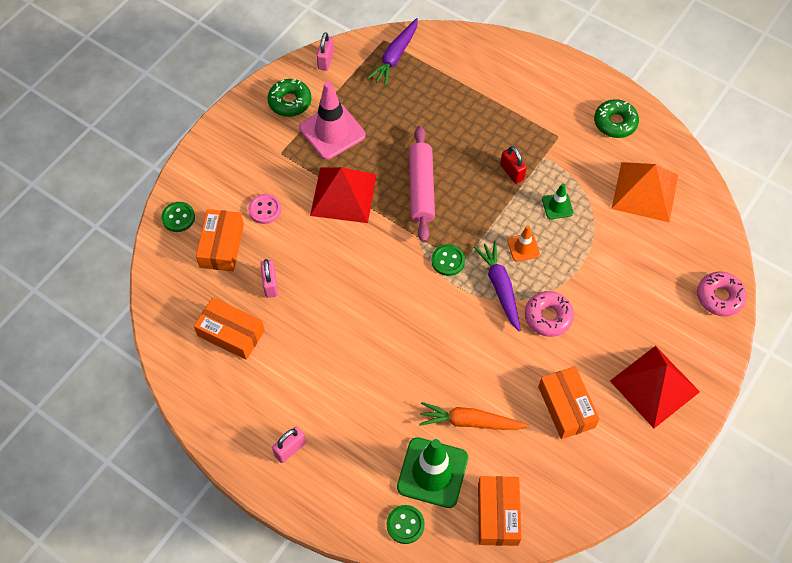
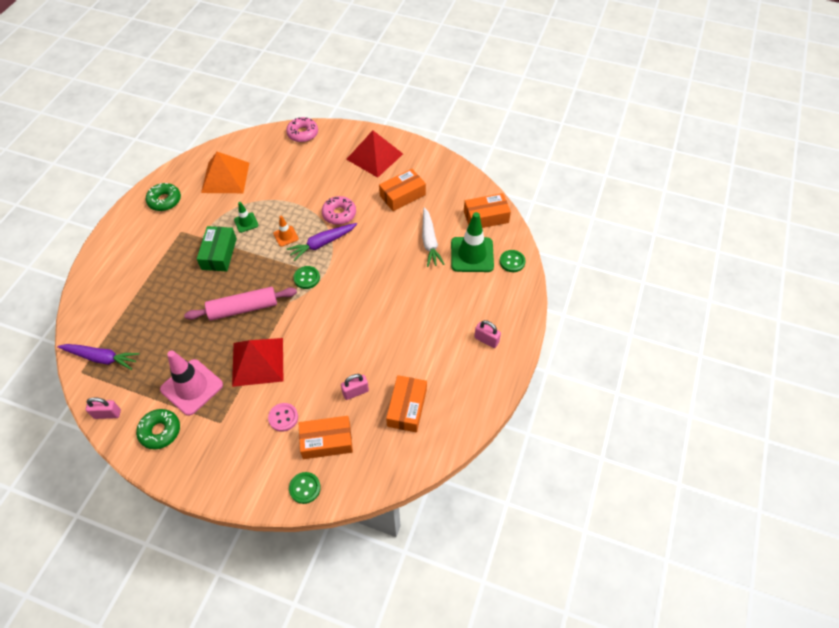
camera: 105 degrees left, 5 degrees down
(470, 422) = (429, 241): orange carrot -> white carrot
(512, 172) = (219, 254): red padlock -> green box

